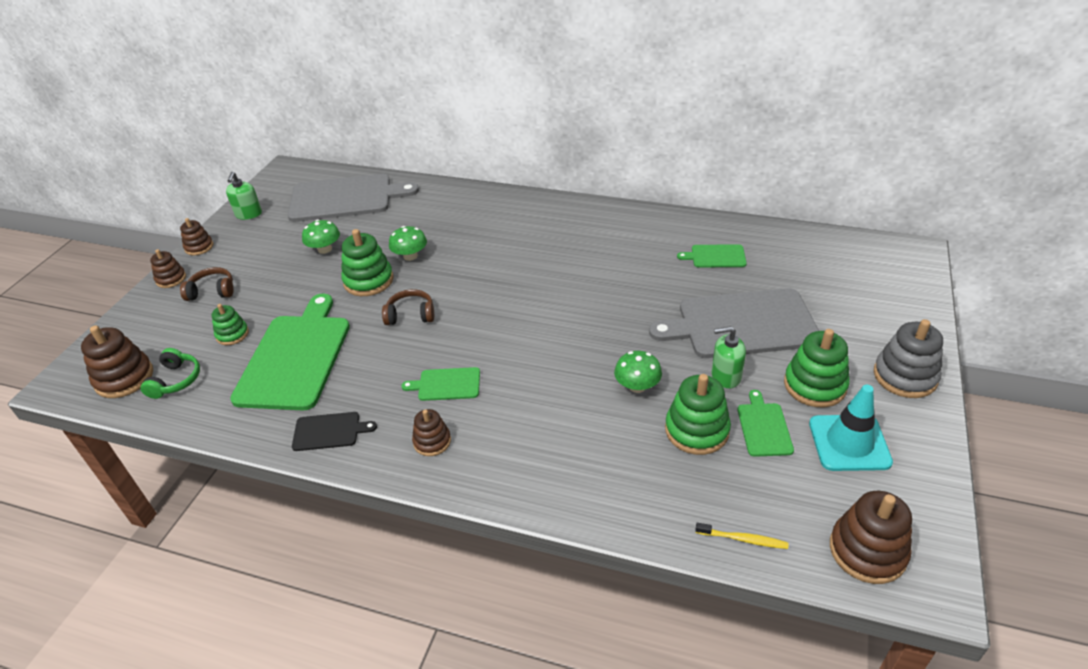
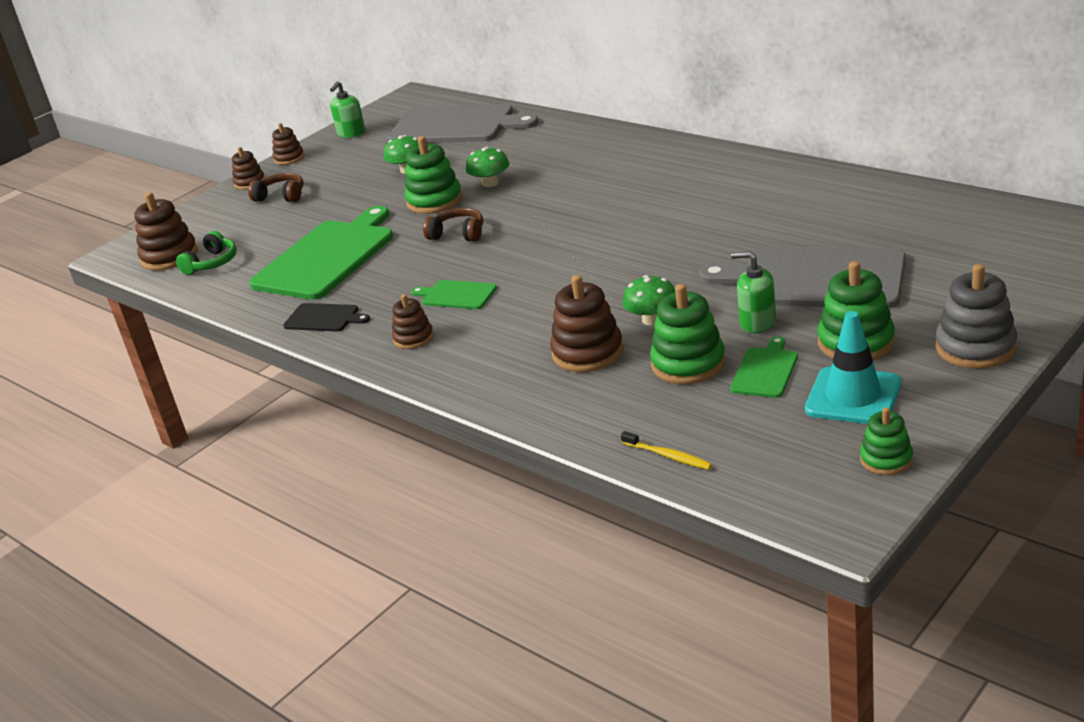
camera: 25 degrees right, 10 degrees down
(232, 334) = (280, 233): green stacking toy -> green stacking toy (886, 459)
(715, 256) = (834, 213): green cutting board -> none
(867, 551) = (795, 485): brown stacking toy -> brown stacking toy (587, 352)

